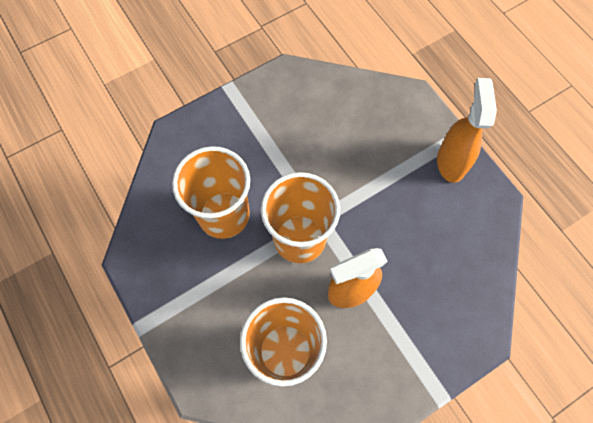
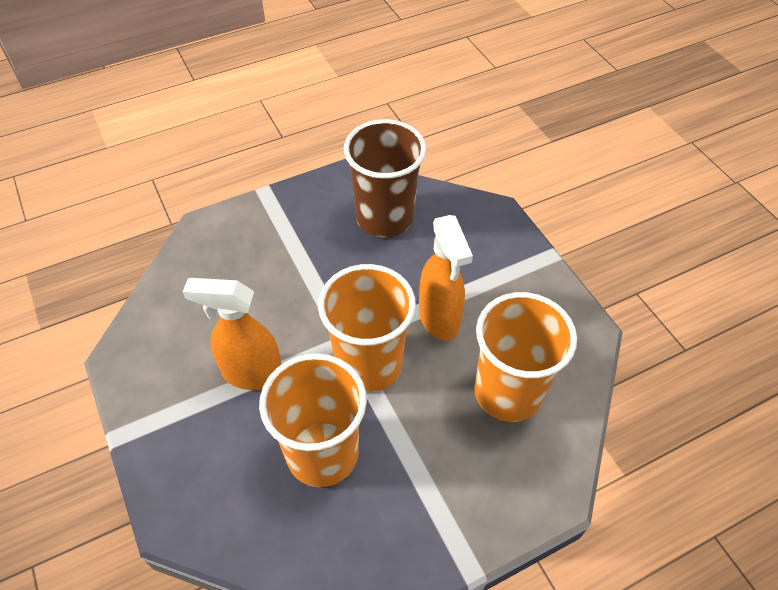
camera: 85 degrees left, 15 degrees down
(451, 162) = (297, 206): orange spray bottle -> orange spray bottle (251, 373)
(453, 235) = (384, 217): none -> brown cup

